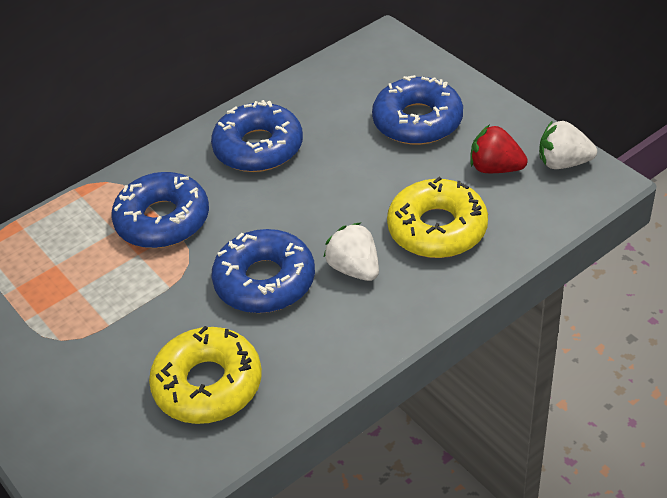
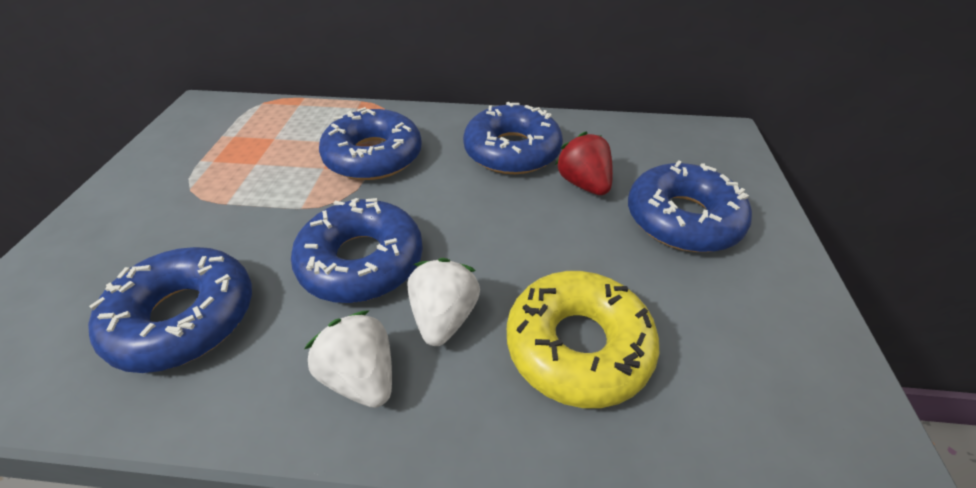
camera: 40 degrees right, 0 degrees up
(208, 384) = (185, 317): yellow donut -> blue donut
(495, 168) = (724, 329): red strawberry -> red strawberry (583, 184)
(563, 163) = (834, 392): white strawberry -> white strawberry (361, 376)

